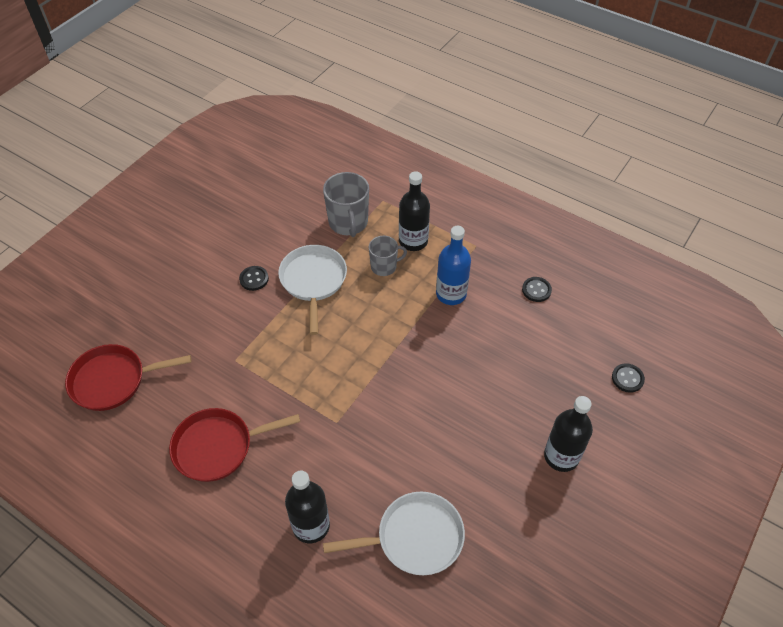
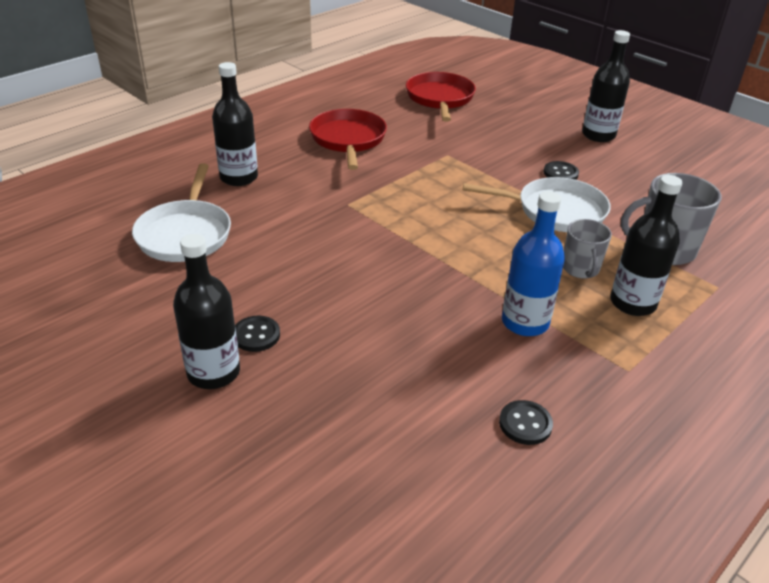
camera: 100 degrees right, 15 degrees down
(181, 254) = (598, 135): none -> black bottle
(627, 378) = (309, 498): black button -> black button (256, 335)

